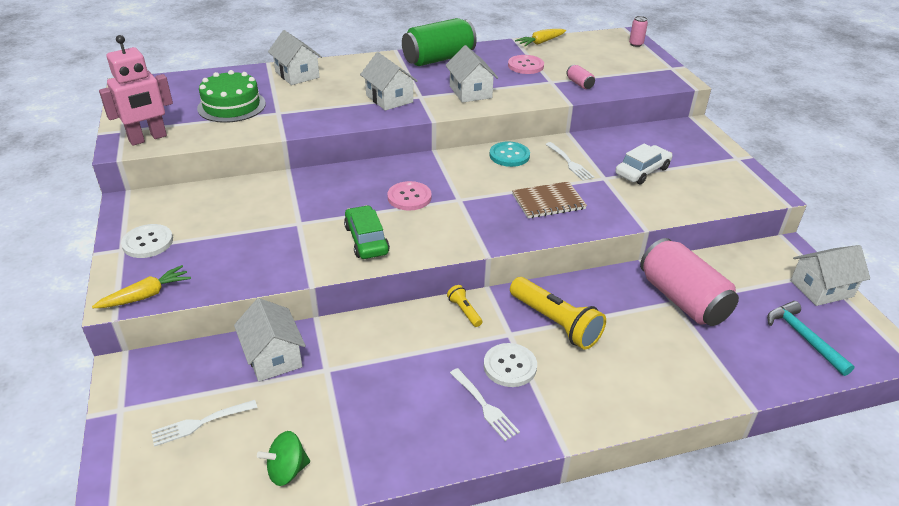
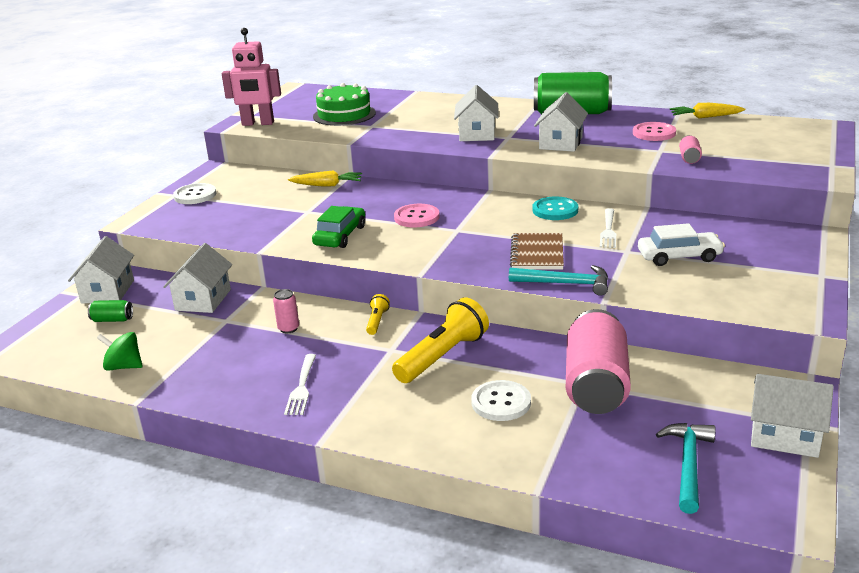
camera: 40 degrees right, 10 degrees down
(146, 295) = (153, 225): yellow carrot -> yellow carrot (327, 185)
(200, 423) = (112, 320): white fork -> green can
(297, 74) = (426, 103): white house -> white house (108, 291)
(510, 366) = (359, 370): white button -> white button (501, 402)
(548, 202) = (537, 253): brown notebook -> brown notebook turned 75 degrees clockwise
(555, 322) = (442, 356): yellow flashlight -> yellow flashlight turned 135 degrees counterclockwise
(602, 223) = (565, 283): none -> turquoise hammer
(636, 44) = (823, 137): pink can -> pink can (288, 328)

